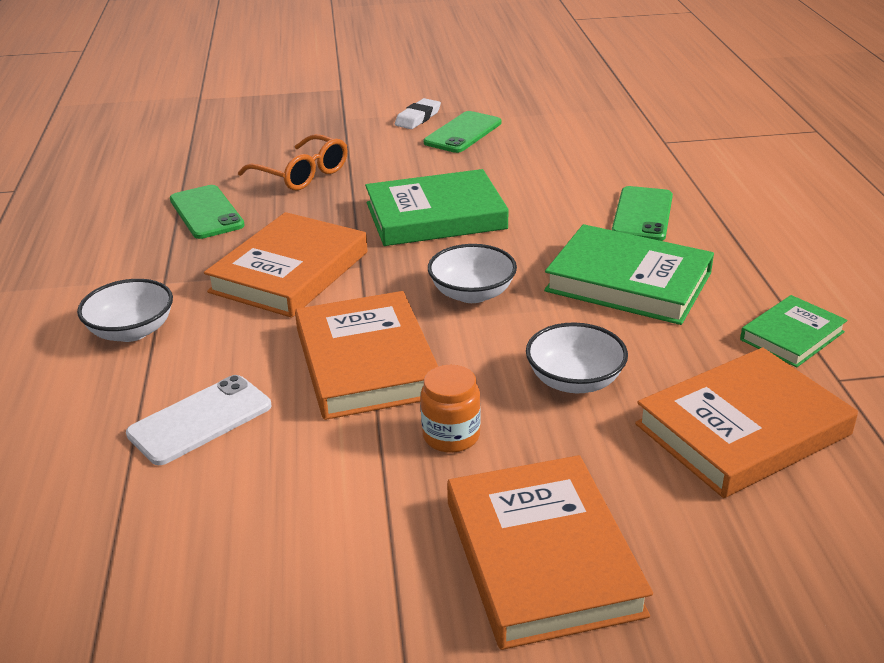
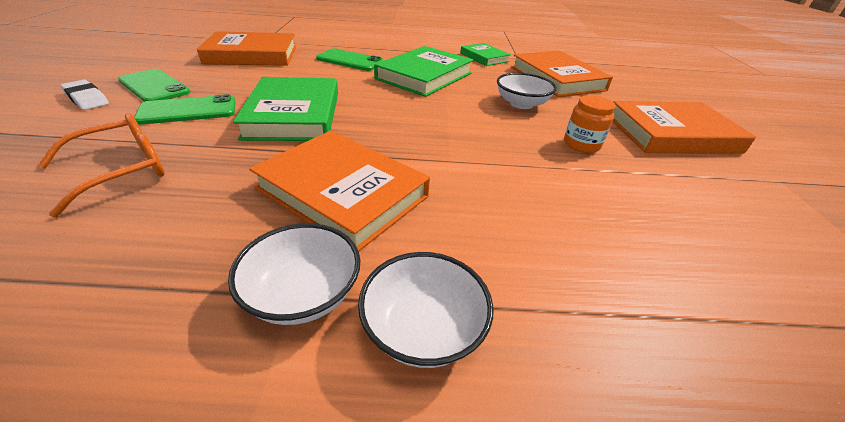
camera: 85 degrees left, 5 degrees up
(200, 420) = (594, 261): white phone -> none
(206, 212) = (136, 252): green phone -> green phone (188, 110)
(366, 362) = (501, 166): orange book -> orange book (252, 55)
(472, 293) = (419, 117): white bowl -> white bowl (303, 294)

